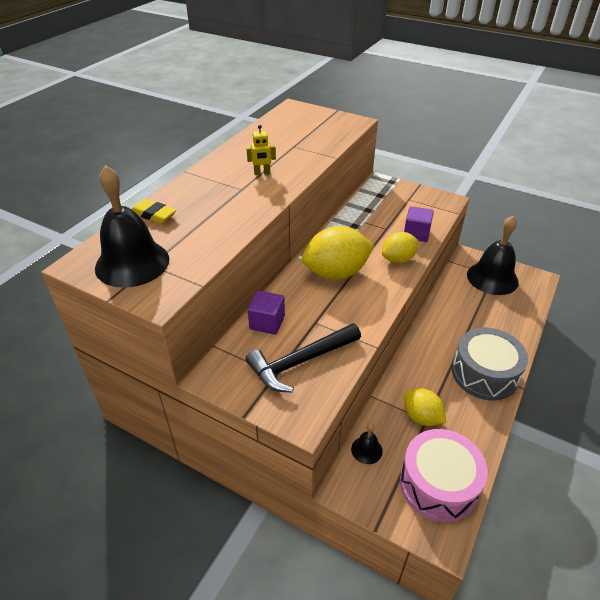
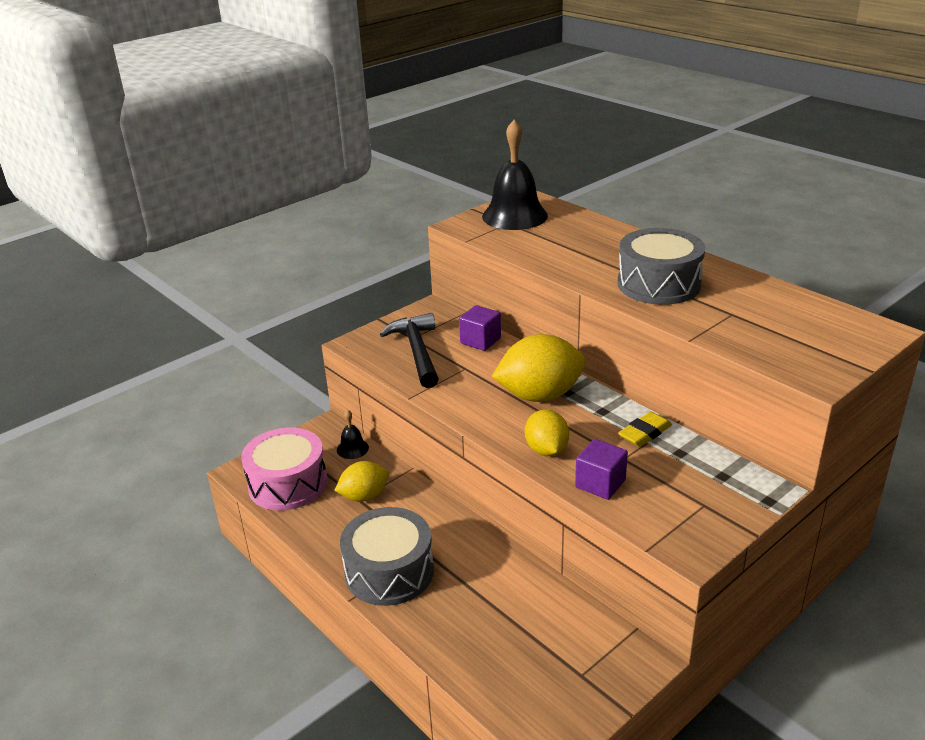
camera: 110 degrees right, 10 degrees down
(153, 215) = (590, 225): yellow eraser -> yellow eraser (645, 433)
(262, 173) = (658, 284): yellow robot -> grey drum
(336, 273) = (539, 395): yellow lemon -> yellow lemon turned 75 degrees clockwise
(492, 278) = (573, 669): black bell -> none

